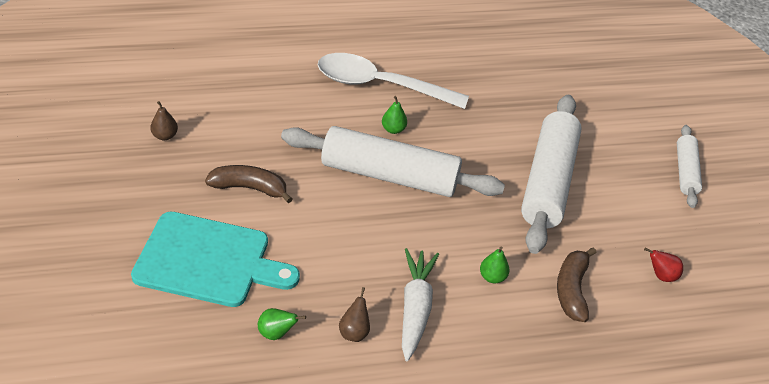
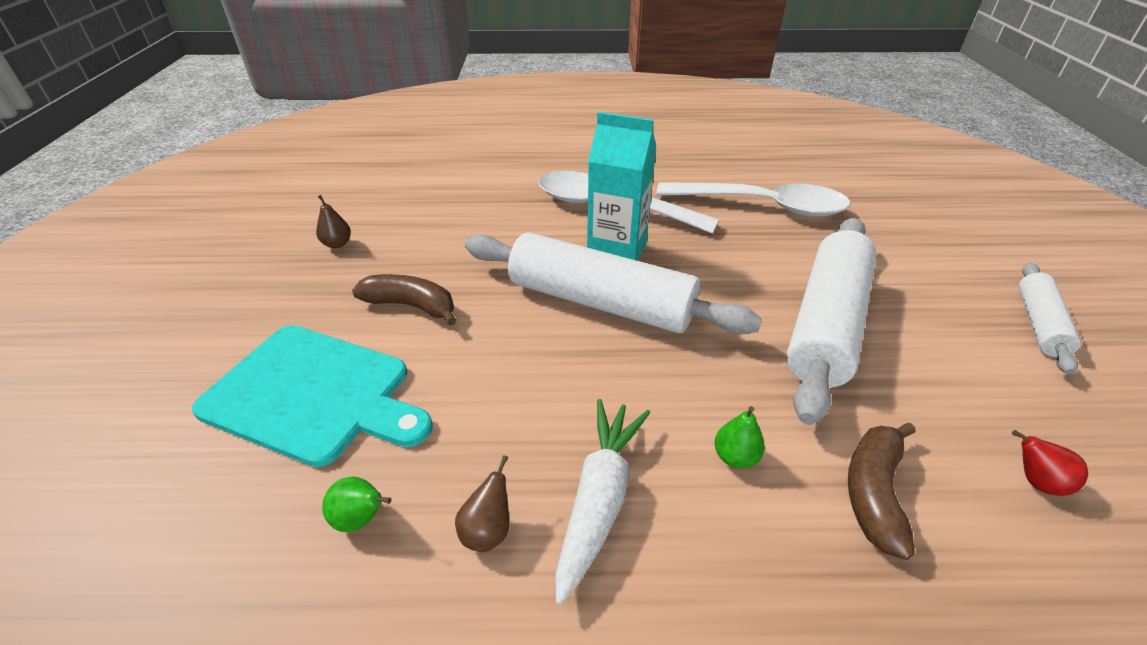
camera: 15 degrees right, 5 degrees down
(393, 129) = (617, 251): green pear -> turquoise carton
(501, 78) = (762, 206): none -> white spoon

